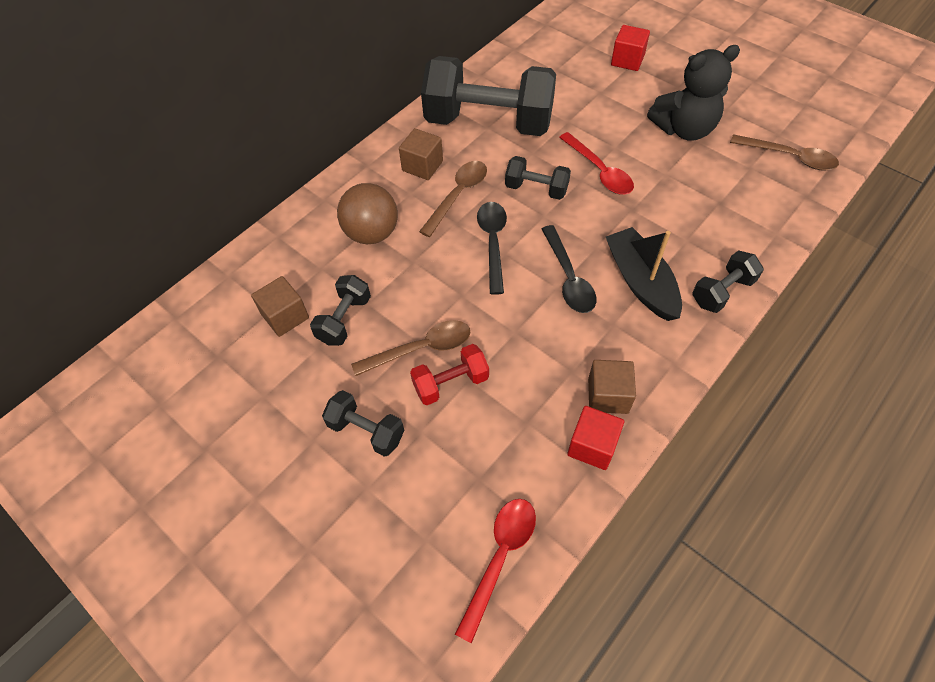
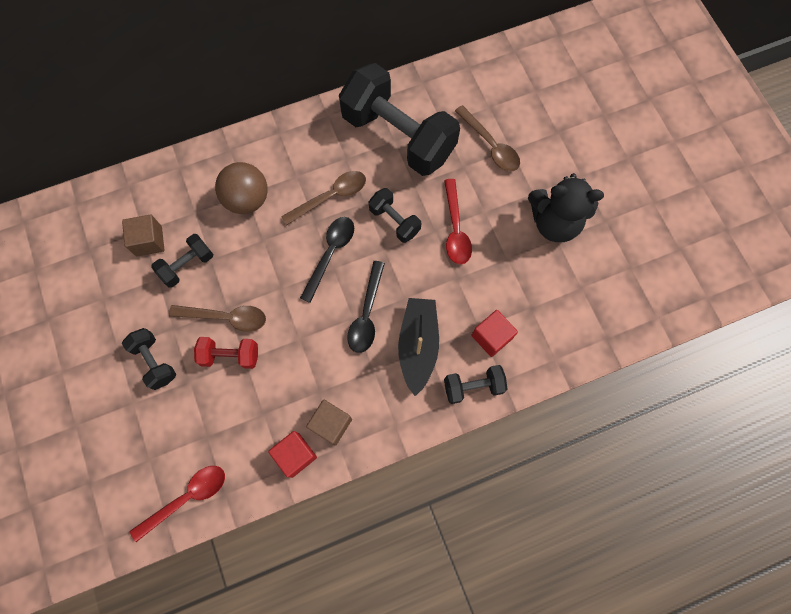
camera: 25 degrees right, 15 degrees up
(422, 166) = (320, 154): brown cube -> none
(627, 60) = (558, 126): red cube -> red cube (491, 337)
(790, 157) = (622, 295): brown spoon -> brown spoon (490, 145)

